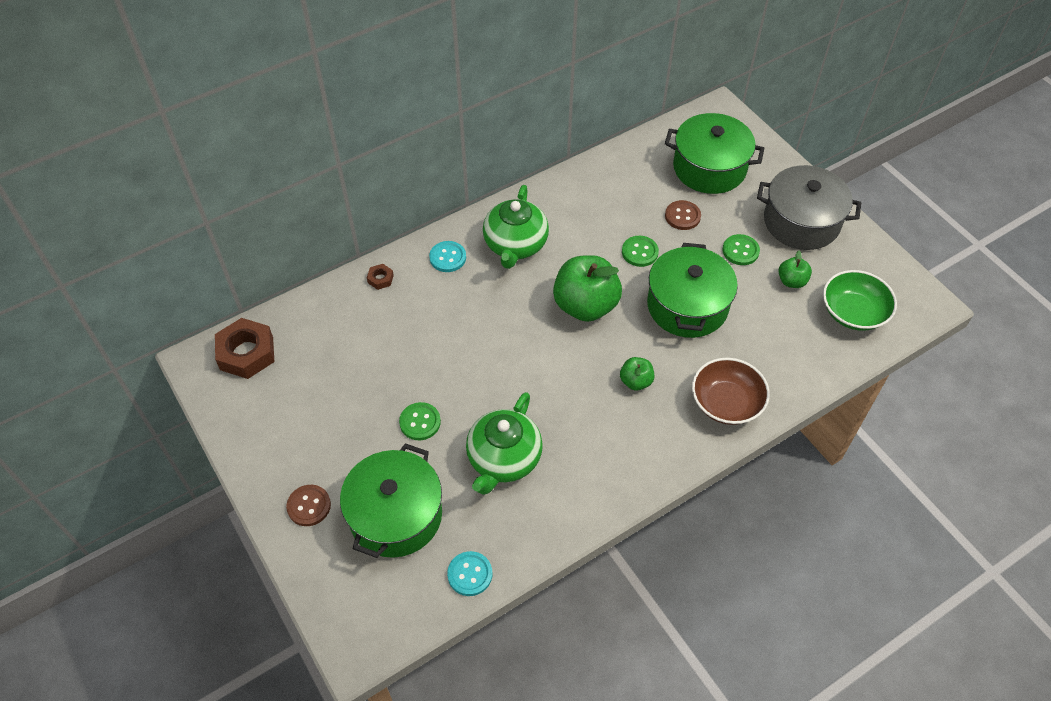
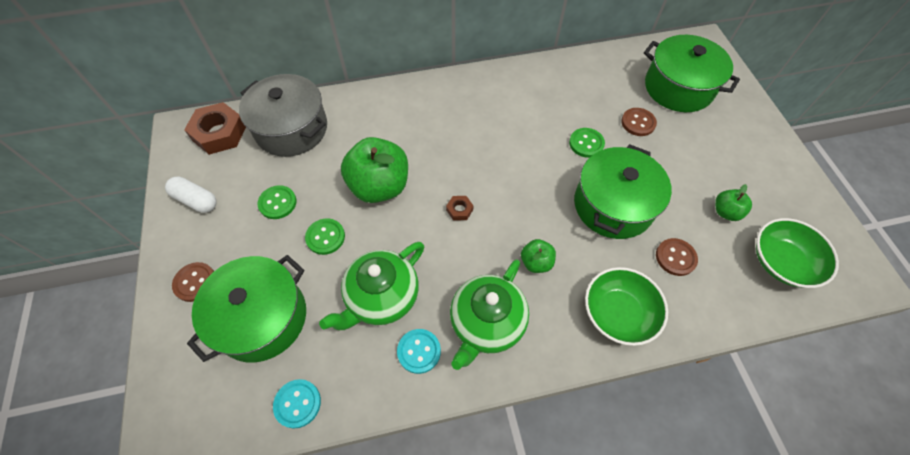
camera: 20 degrees right, 5 degrees up
(262, 429) = (196, 200): none -> white capsule
(380, 279) = (354, 104): brown nut -> brown nut (459, 210)
(447, 257) = (416, 102): turquoise button -> turquoise button (419, 351)
(515, 245) = (478, 107): green teapot -> green teapot (486, 323)
(585, 305) = (517, 177): green apple -> green apple (379, 186)
(726, 402) = (618, 313): brown bowl -> green bowl
(740, 251) = (683, 169): green button -> green button (277, 203)
(760, 337) = (675, 257): none -> brown button
(801, 222) = (753, 158): grey pot -> grey pot (291, 129)

